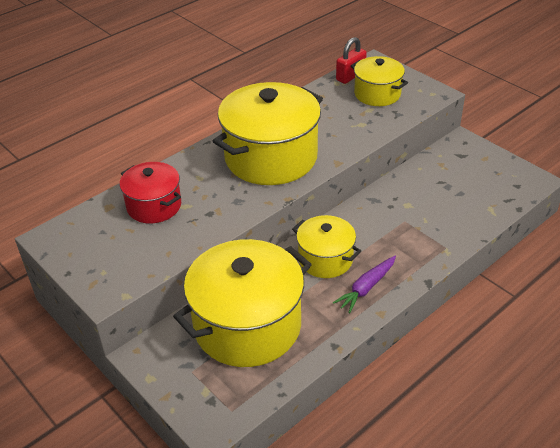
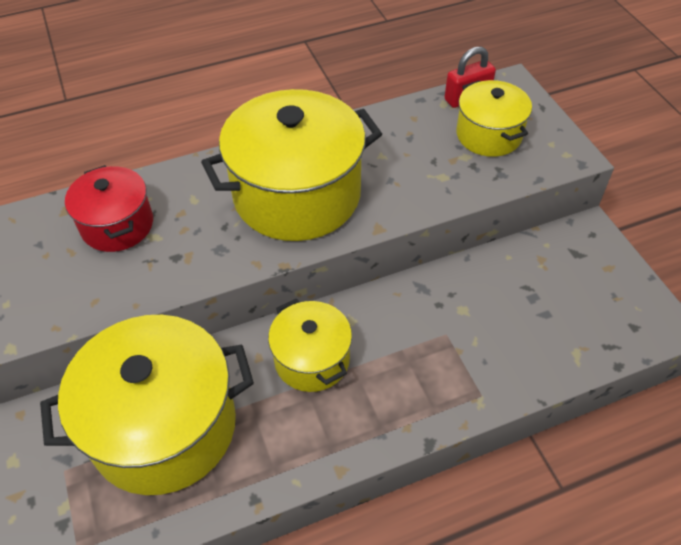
camera: 20 degrees right, 10 degrees up
(366, 288) = (341, 423): purple carrot -> none

